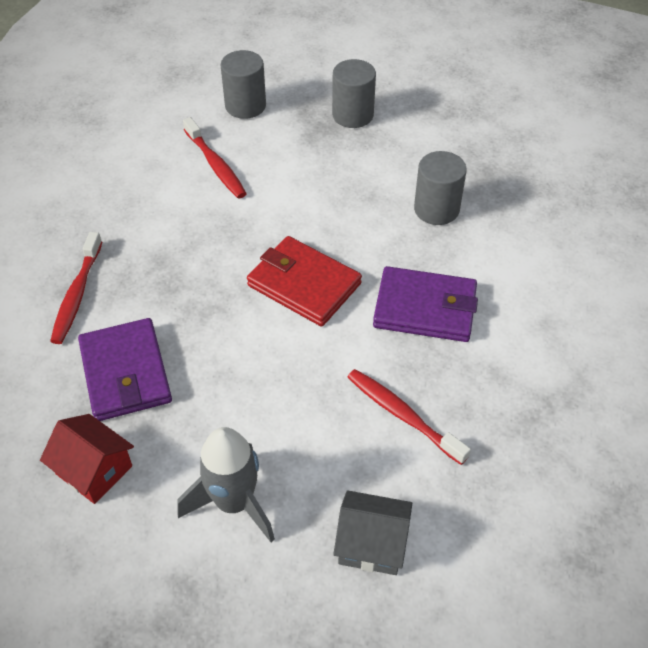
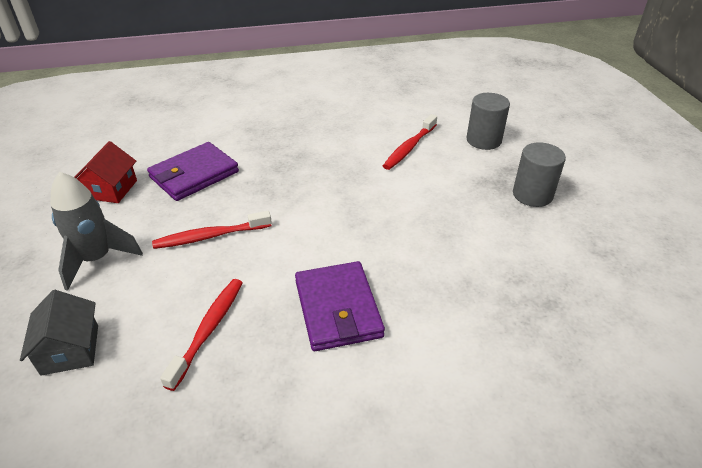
camera: 65 degrees right, 10 degrees down
(77, 295) = (250, 135): red toothbrush -> red toothbrush (210, 236)
(304, 284) = (320, 228): red wallet -> none
(436, 209) = (465, 281): grey cylinder -> none

